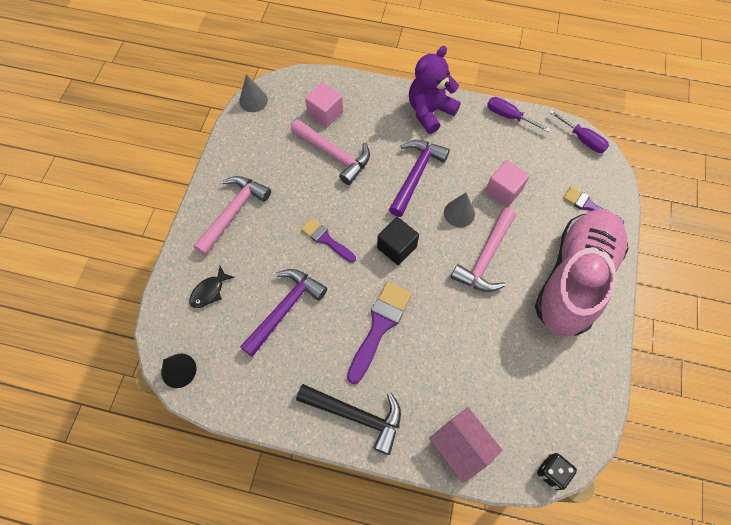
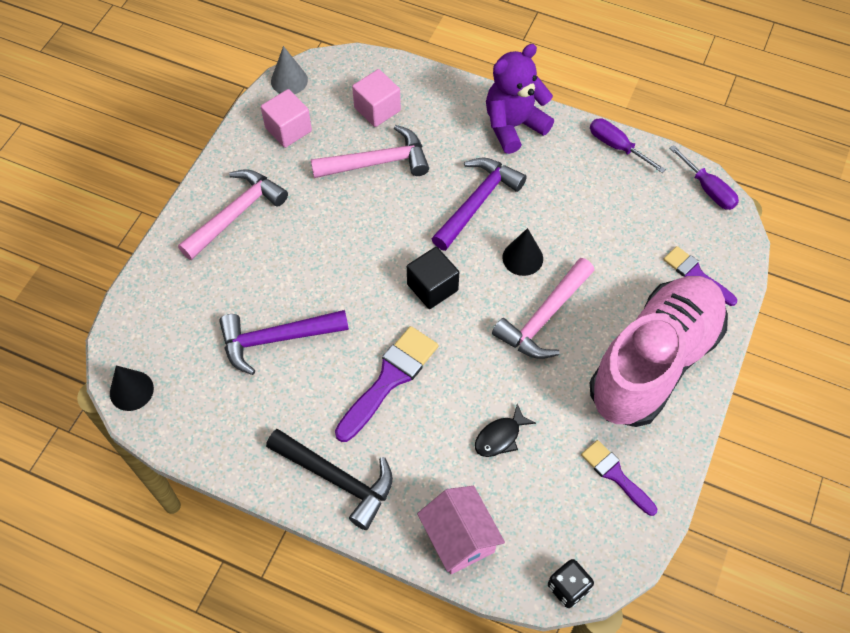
camera: 10 degrees right, 5 degrees down
(209, 291) = (187, 304): black fish -> black fish (500, 437)
(285, 309) = (276, 339): purple hammer -> purple hammer turned 150 degrees counterclockwise
(326, 239) = (345, 264): purple brush -> purple brush (615, 475)
(334, 155) = (378, 162): pink hammer -> pink hammer turned 60 degrees counterclockwise
(459, 213) = (522, 258): grey cone -> black cone
(503, 191) = (587, 239): pink cube -> pink cube (288, 129)

